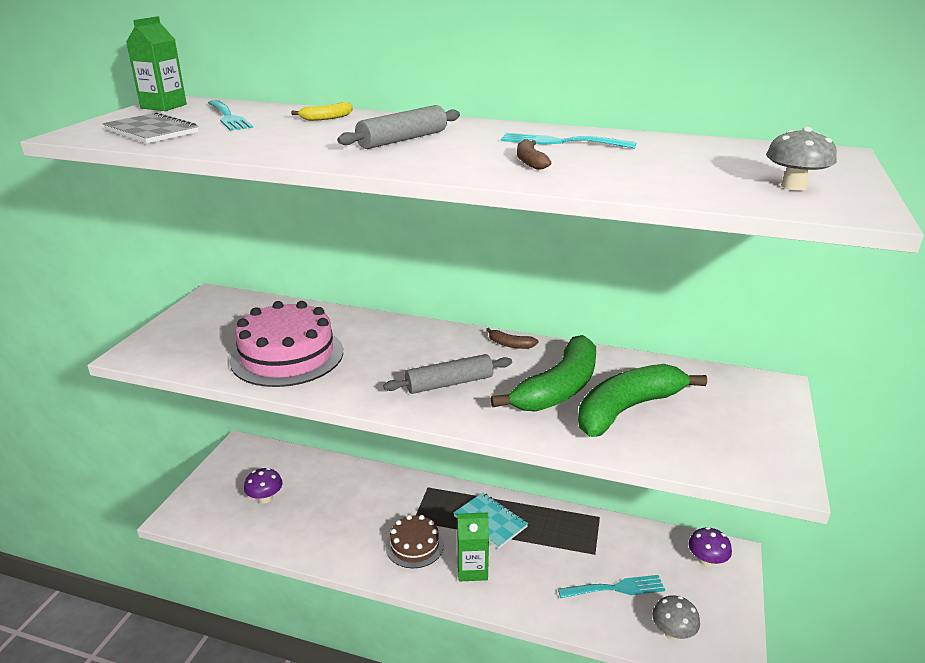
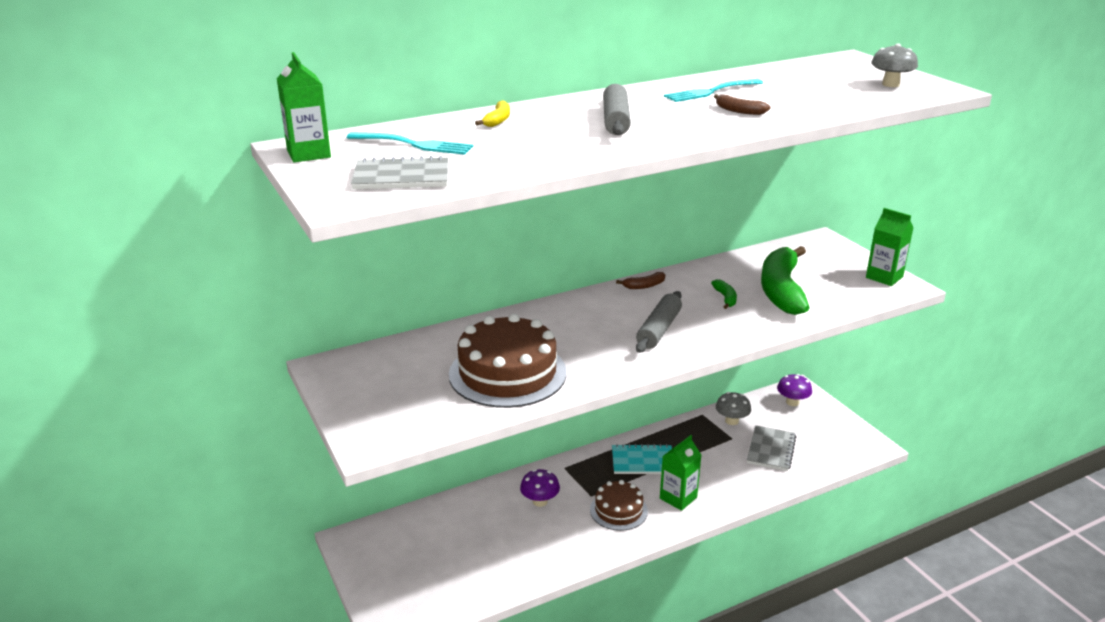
camera: 45 degrees left, 0 degrees up
(265, 498) = (448, 559): purple mushroom -> purple mushroom (540, 501)
(287, 355) = (507, 373): pink cake -> brown cake
(558, 388) = (725, 298): green banana -> green banana, size x0.40
(616, 588) = (771, 450): turquoise fork -> grey notebook
(673, 632) = (830, 453): grey mushroom -> grey mushroom (731, 421)
(775, 455) = (884, 277): none -> green carton

